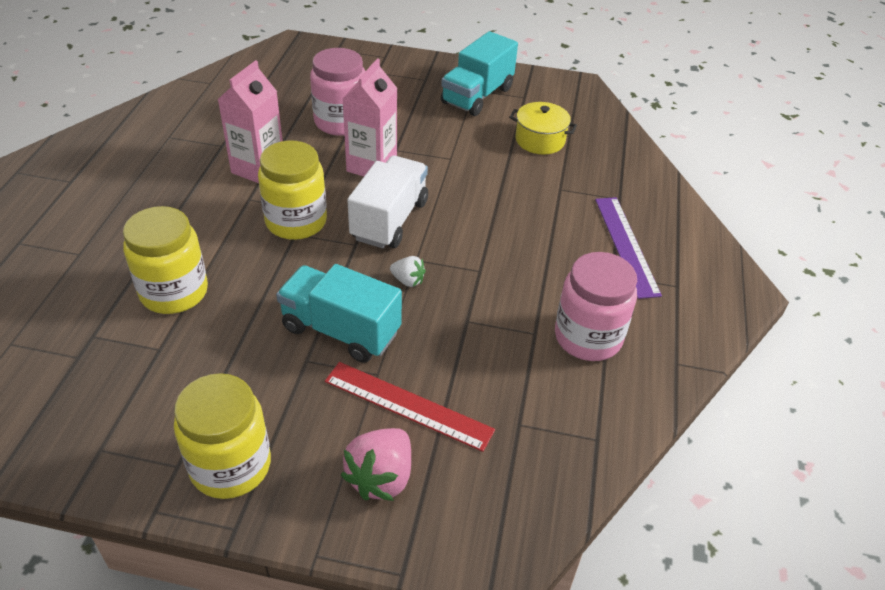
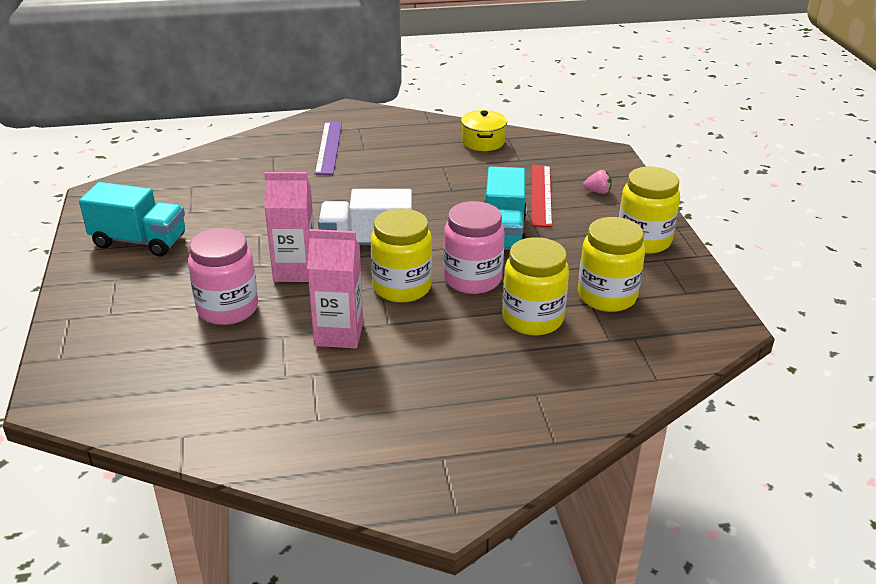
camera: 110 degrees left, 10 degrees down
(157, 368) = (607, 296): none -> yellow jar
(381, 477) = (598, 191): pink strawberry -> pink strawberry, size x0.56
(408, 280) = (431, 219): white strawberry -> none
(540, 140) = (206, 197): yellow pot -> yellow pot (483, 142)
(588, 337) = (431, 149): pink jar -> pink jar (472, 279)
(626, 245) = (329, 147): purple ruler -> purple ruler turned 60 degrees counterclockwise

